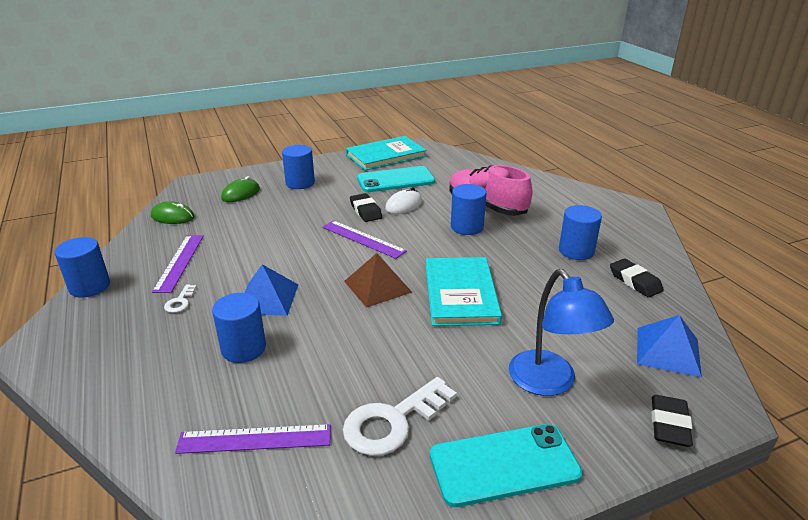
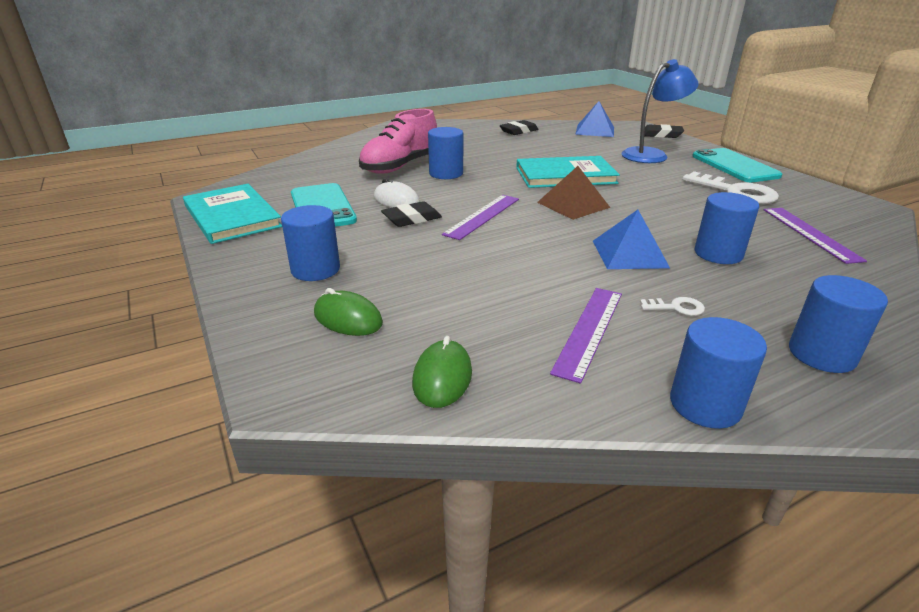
camera: 95 degrees left, 0 degrees up
(179, 262) = (589, 331): purple ruler -> purple ruler turned 60 degrees counterclockwise
(576, 251) = (480, 142): blue cylinder -> blue cylinder (821, 354)

